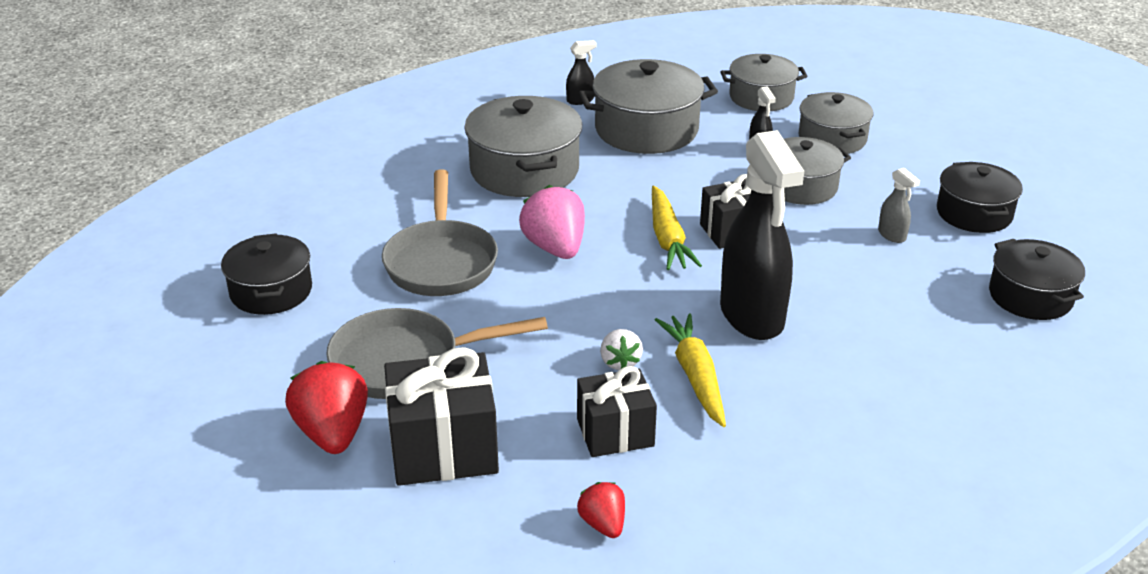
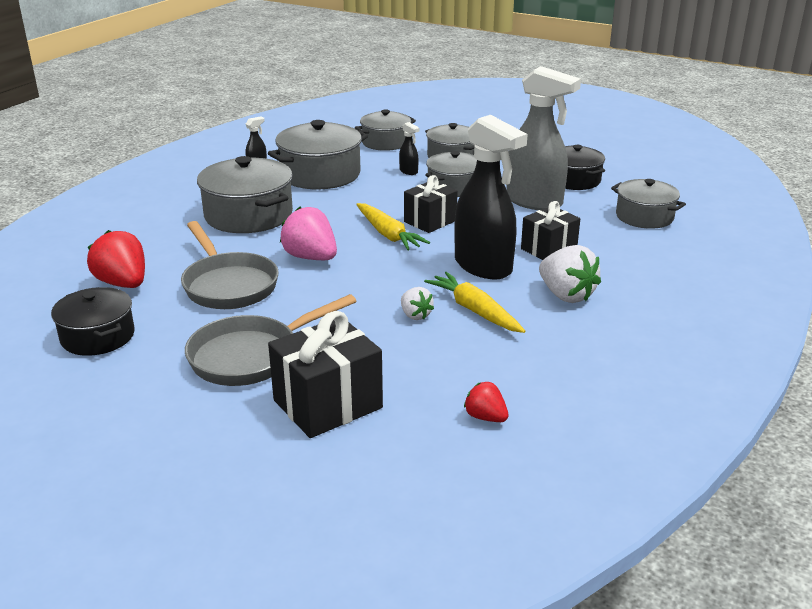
camera: 25 degrees left, 5 degrees down
(332, 433) = (228, 418): red strawberry -> red strawberry (123, 283)
(615, 433) = (447, 359): black gift -> black gift (548, 249)
(827, 387) = (566, 295): none -> white strawberry
(892, 235) = (534, 202): grey spray bottle -> grey spray bottle, size x2.47
(1030, 296) = (644, 217): black pot -> grey pot

